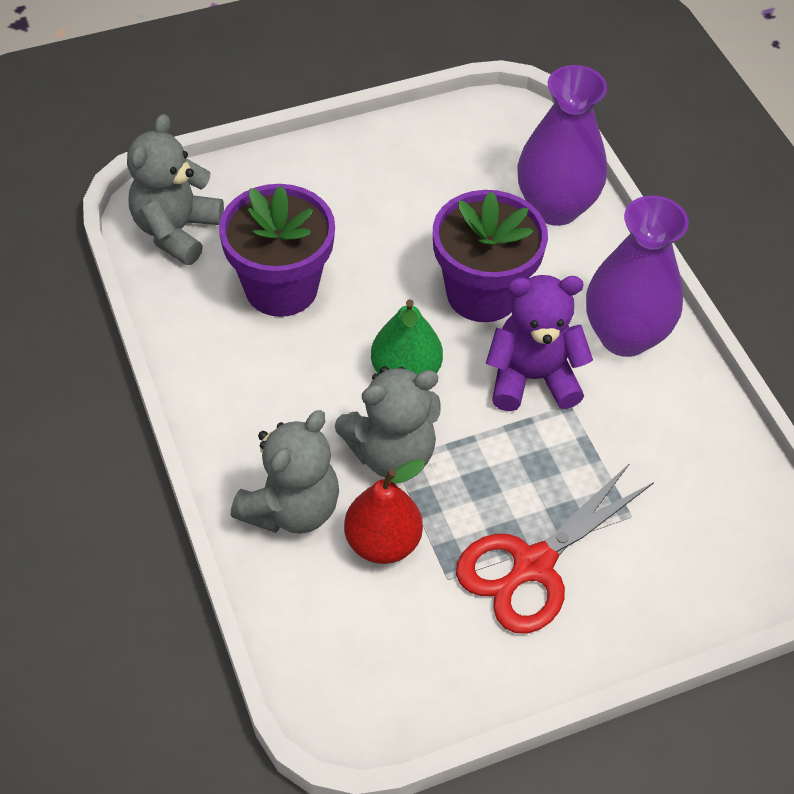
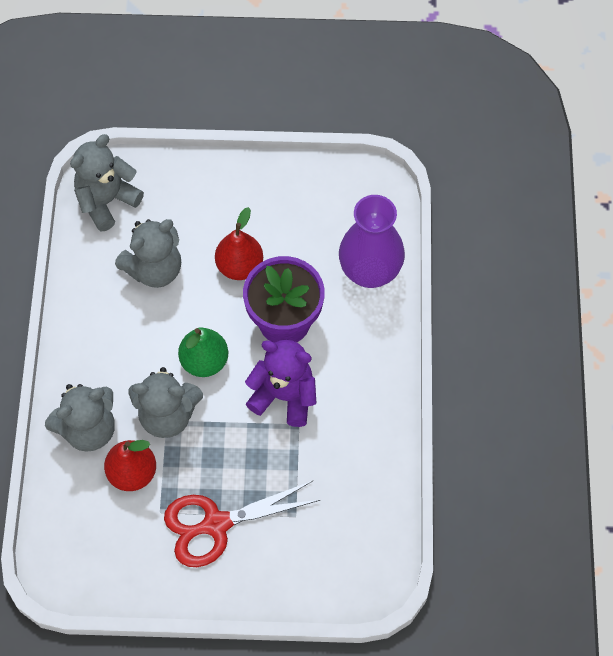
camera: 25 degrees right, 10 degrees up
(281, 288) = (154, 269): purple flower pot -> grey teddy bear
(390, 250) = (239, 266): none -> red pear
(624, 336) = (362, 388): purple vase -> none

